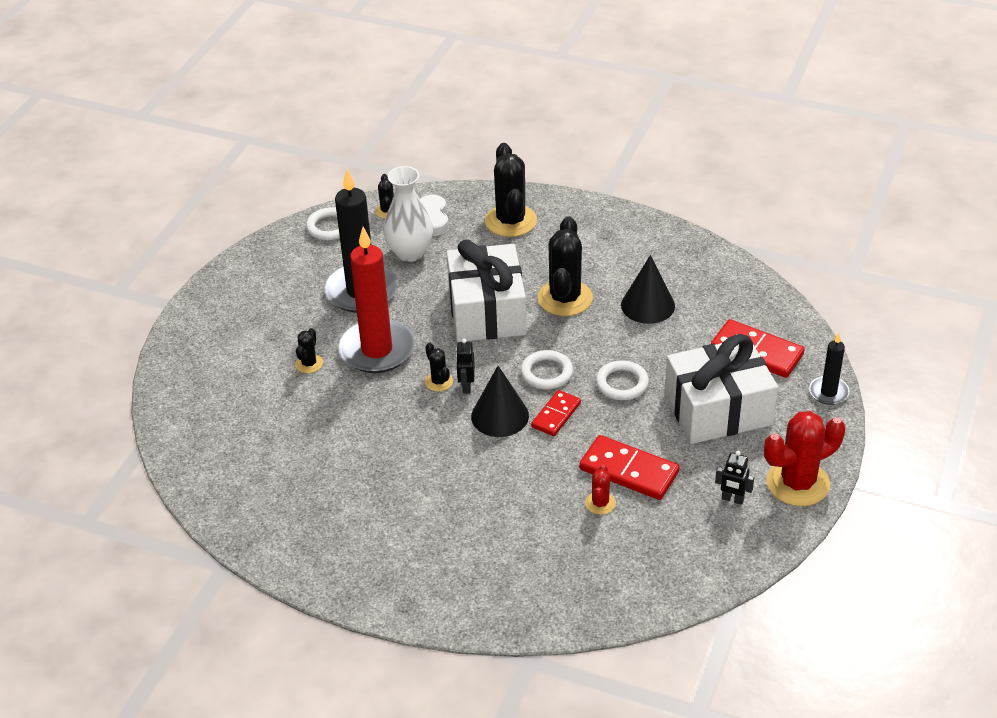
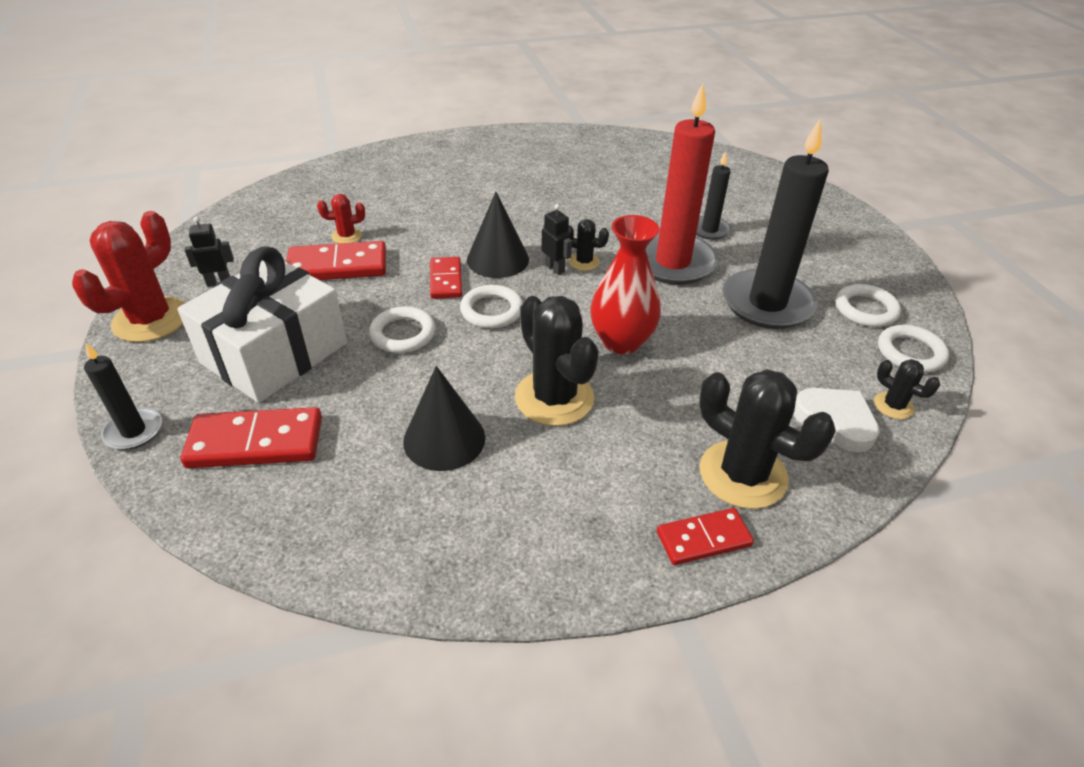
camera: 140 degrees right, 0 degrees up
(308, 259) = (865, 309): none -> white ring
(309, 364) = (709, 230): black cactus -> black candle
(410, 252) = (788, 366): white vase -> none
(486, 311) = (621, 342): white gift -> red vase
(562, 209) = (703, 539): none -> red domino
(600, 503) = (346, 236): red cactus -> red cactus turned 75 degrees counterclockwise

